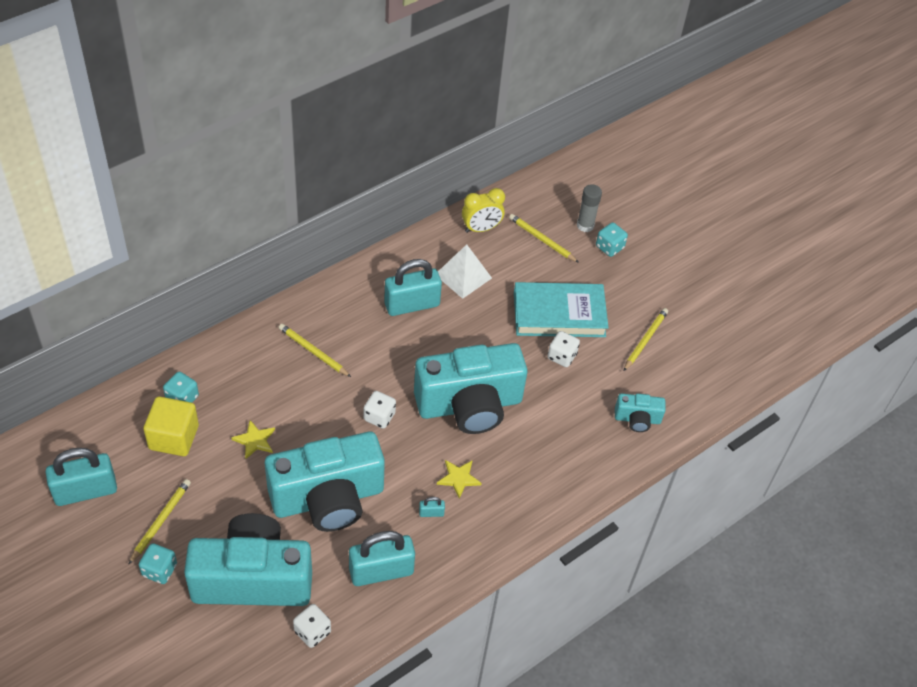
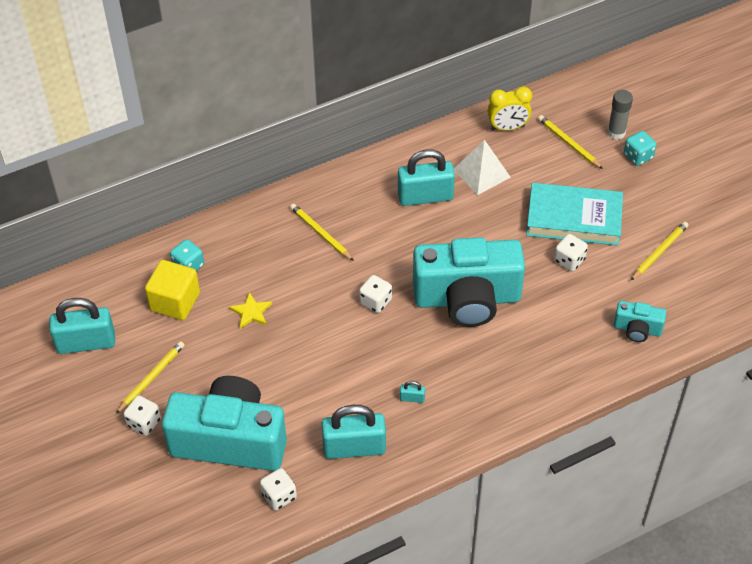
camera: 15 degrees right, 0 degrees up
(159, 570) = (144, 422): turquoise dice -> white dice
(328, 498) = (313, 373): turquoise camera -> none
(458, 478) = (444, 368): yellow star -> none

